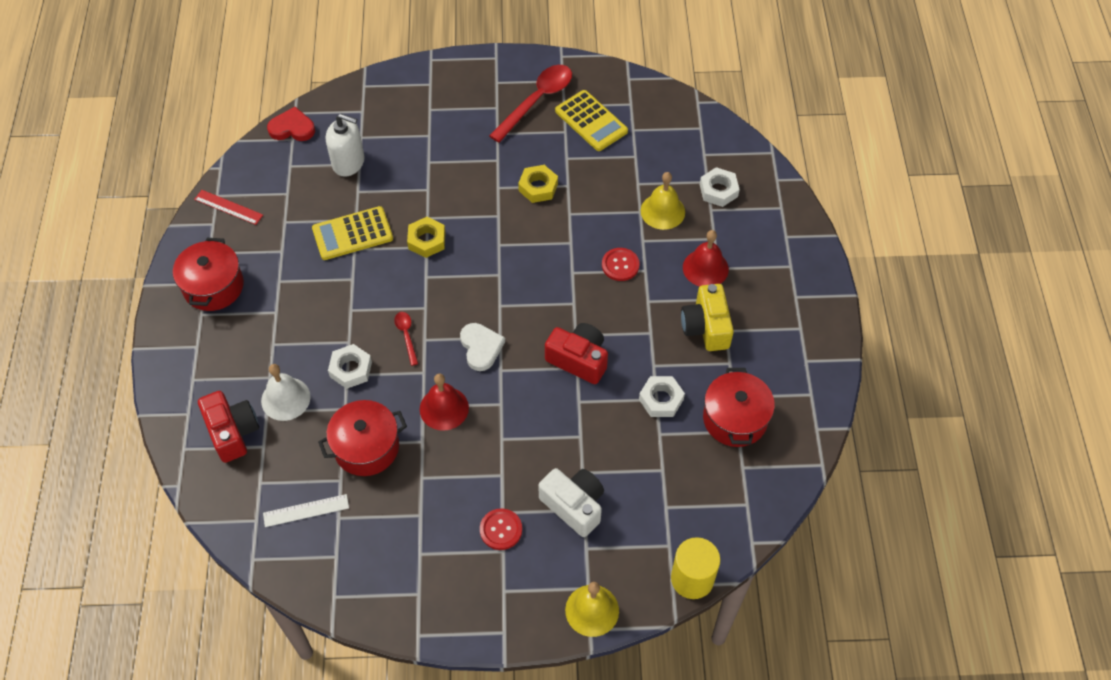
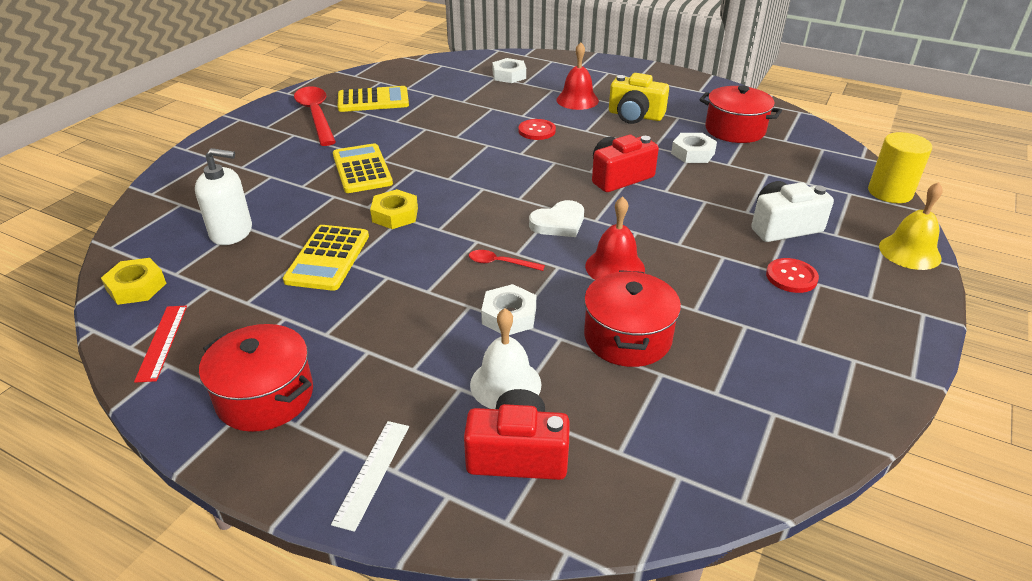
camera: 60 degrees left, 20 degrees down
(228, 207) = (162, 342): red ruler -> red ruler turned 60 degrees counterclockwise
(292, 128) = (127, 255): red heart -> none
(306, 510) = (689, 419): white ruler -> white ruler (372, 473)
(348, 162) = (231, 232): white soap dispenser -> white soap dispenser turned 45 degrees clockwise
(475, 183) = (362, 169): none -> yellow calculator
(481, 347) = (559, 223): white heart -> white heart turned 135 degrees clockwise
(538, 187) = (409, 141): yellow nut -> yellow nut (136, 287)
(662, 211) = (502, 100): yellow bell -> none

